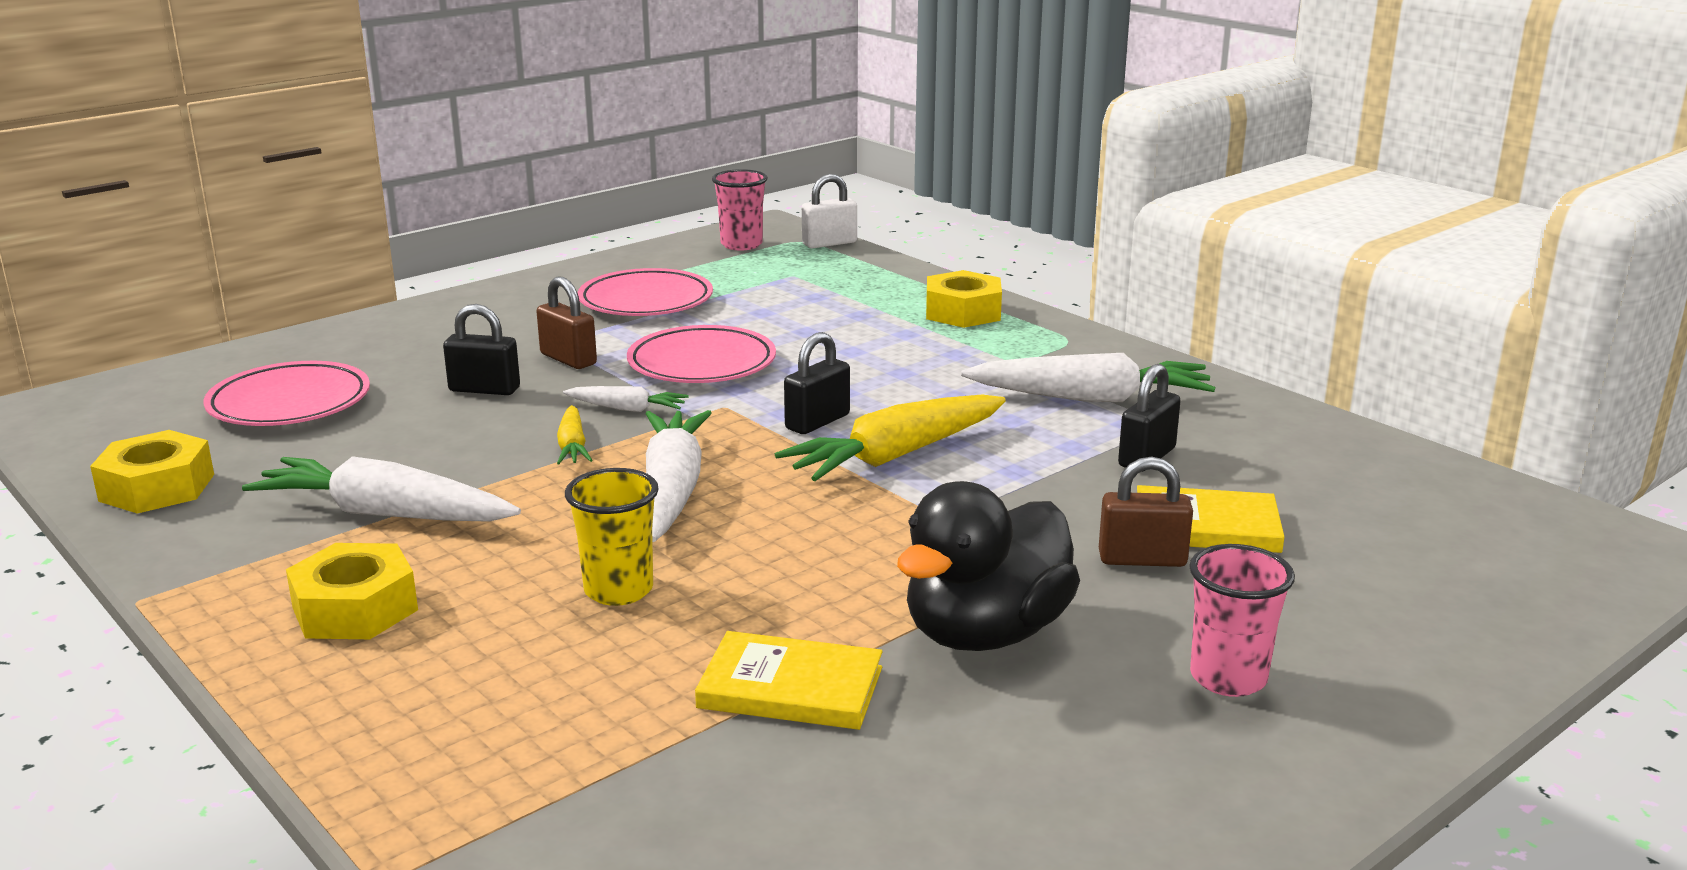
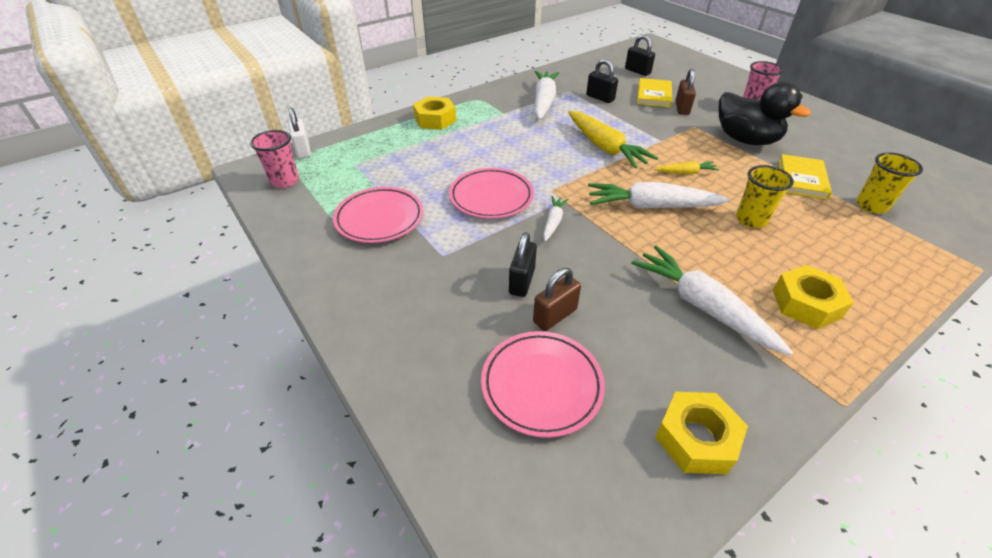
camera: 85 degrees left, 20 degrees up
(385, 514) = (702, 306): white carrot -> white carrot turned 120 degrees clockwise
(568, 359) = (475, 247): brown padlock -> brown padlock (555, 316)
(572, 446) = (604, 240): yellow carrot -> yellow carrot (685, 173)
(666, 773) = (871, 206): none -> yellow cup
(817, 422) = (569, 164): black padlock -> black padlock (637, 71)

